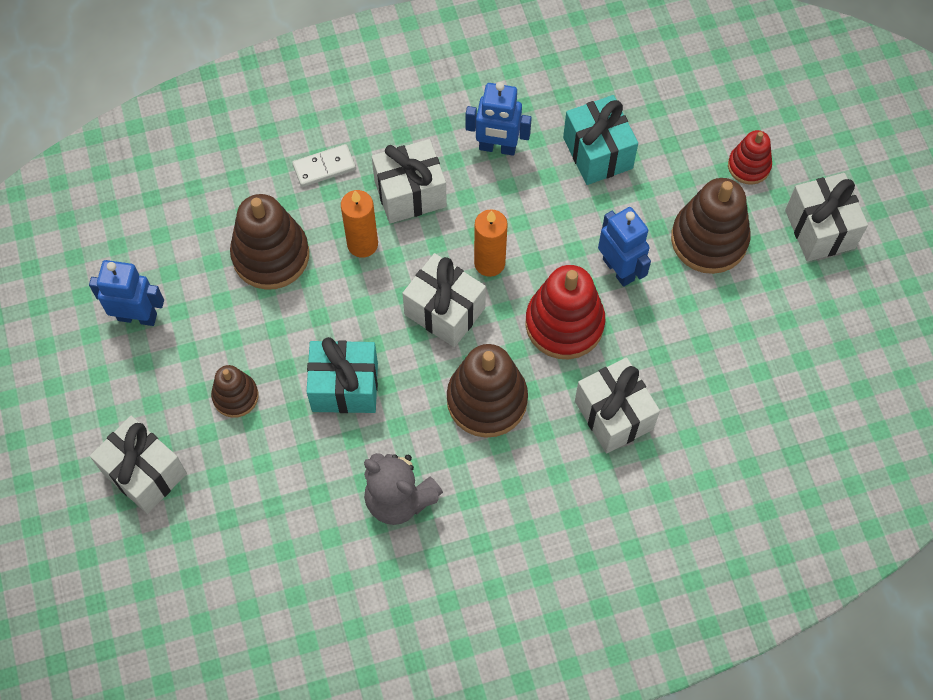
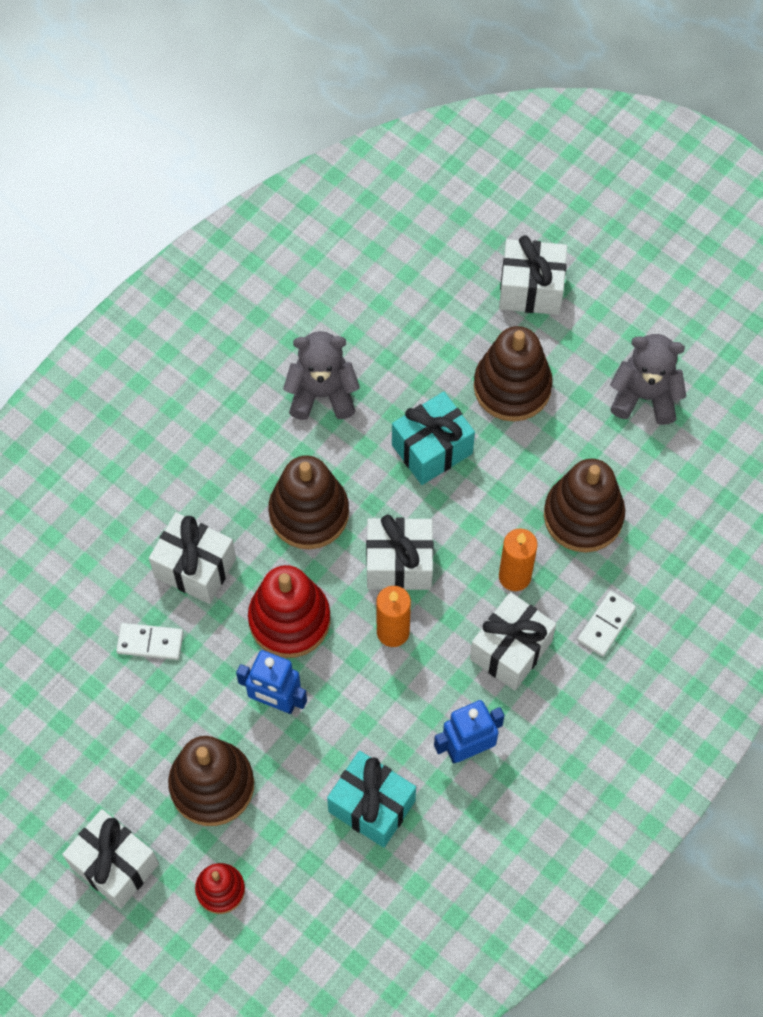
camera: 145 degrees right, 0 degrees up
(137, 316) = (645, 396): blue robot -> grey teddy bear
(235, 396) = (512, 387): brown stacking toy -> brown stacking toy, size x1.75
(690, 377) = (150, 642): none -> white domino

